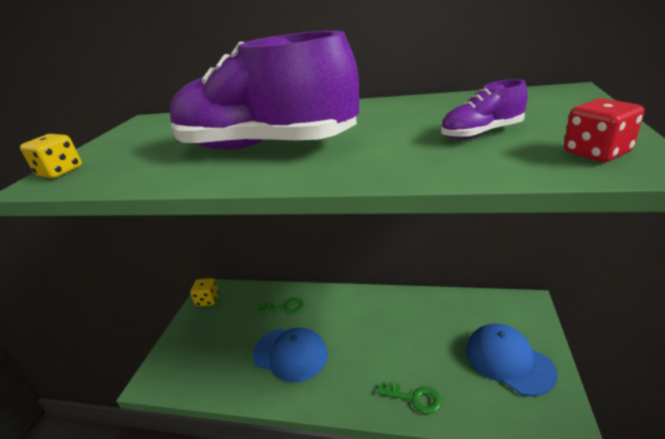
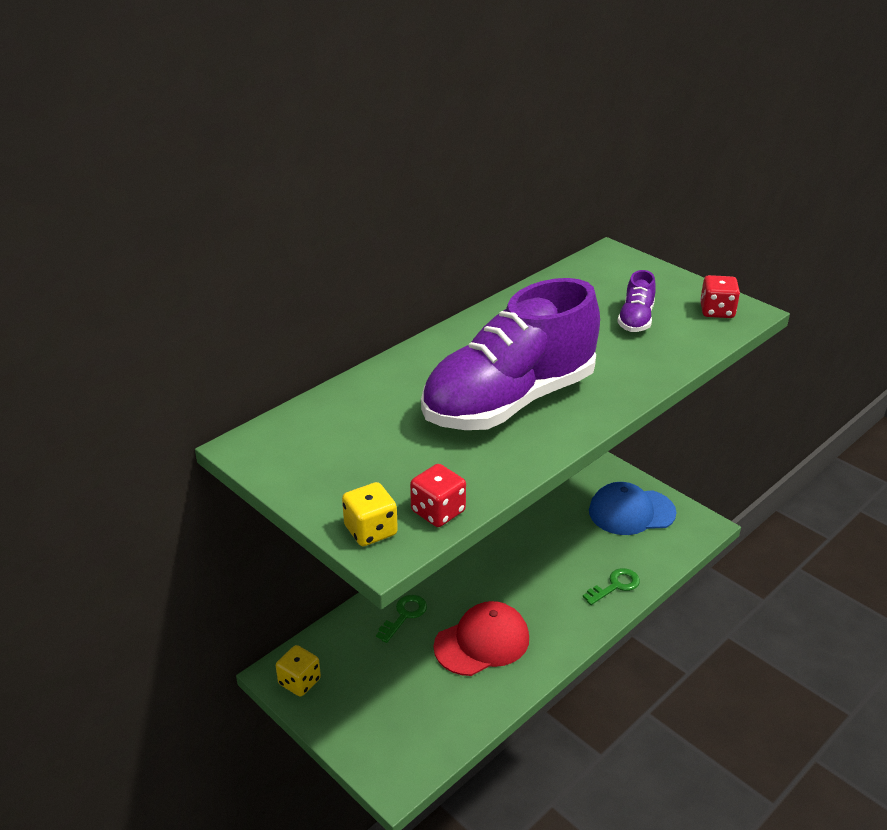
camera: 60 degrees left, 5 degrees up
(90, 180) = (438, 511): none -> red dice
(290, 354) = (482, 642): blue cap -> red cap

